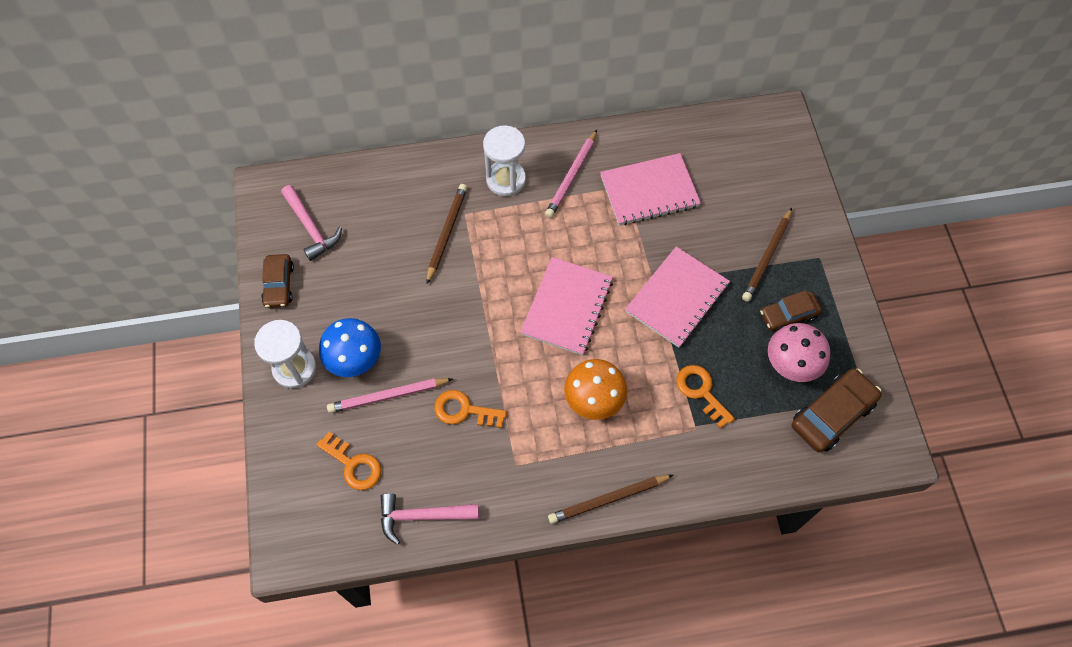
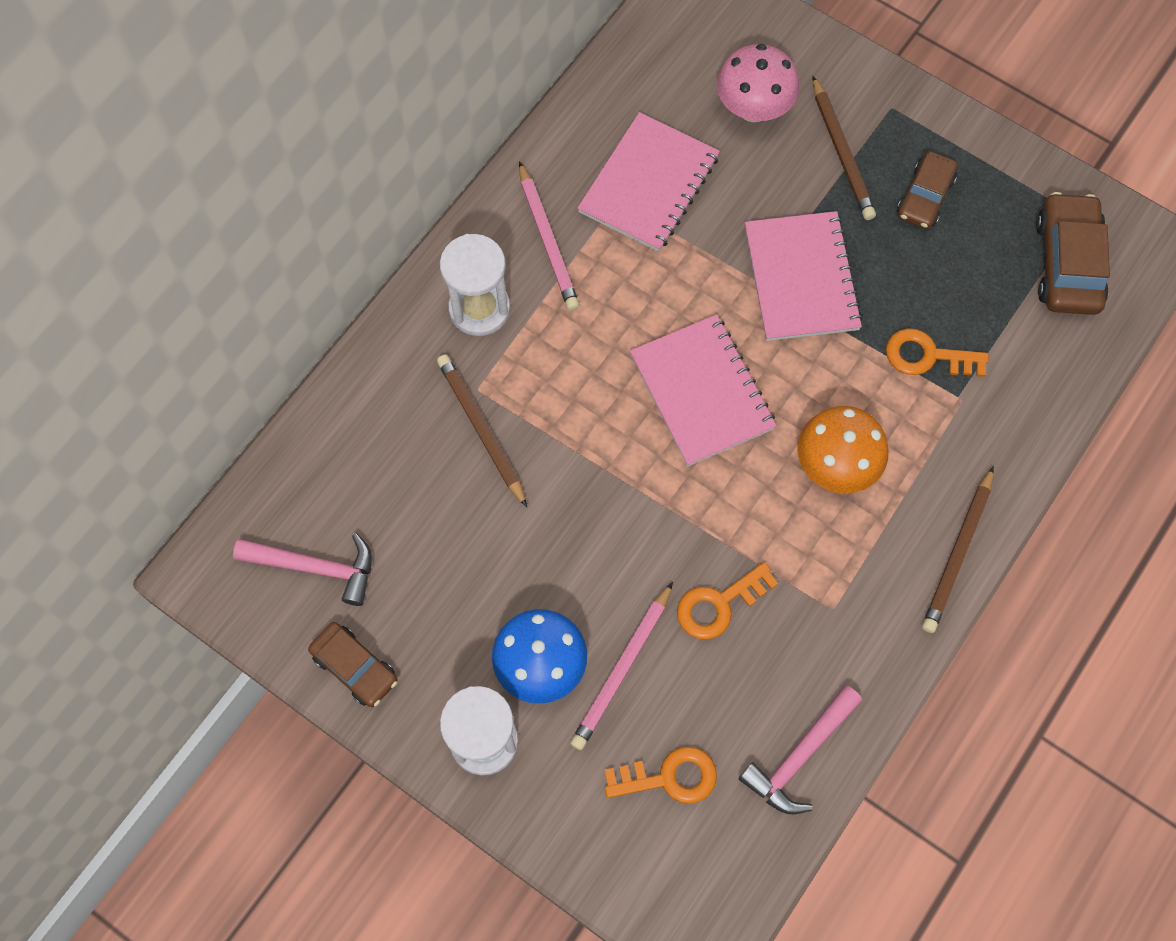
camera: 45 degrees left, 5 degrees up
(791, 364) = (980, 247): pink mushroom -> pink mushroom (753, 108)

